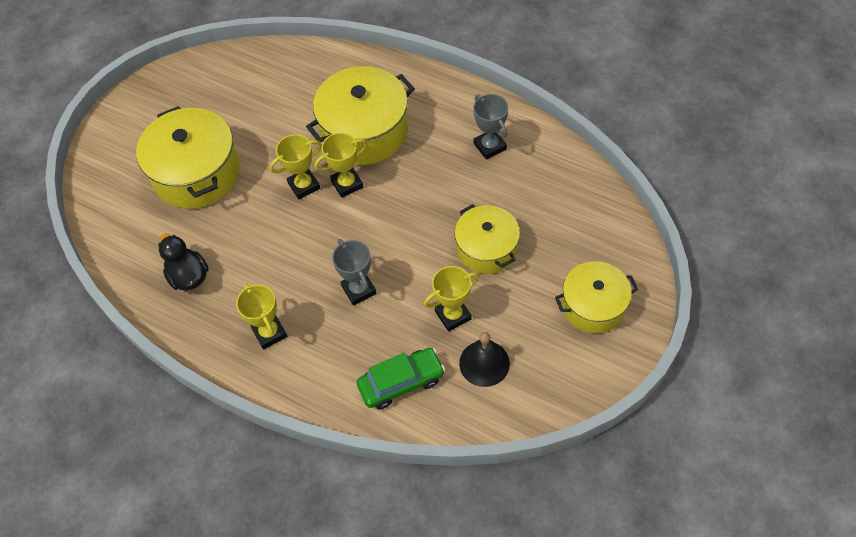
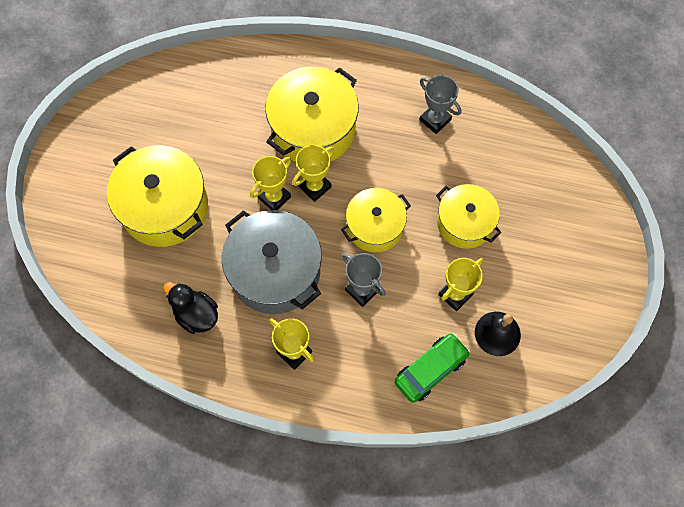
camera: 20 degrees left, 10 degrees up
(279, 253) = (275, 271): none -> grey pot
(593, 306) = (574, 256): yellow pot -> yellow pot (375, 227)

